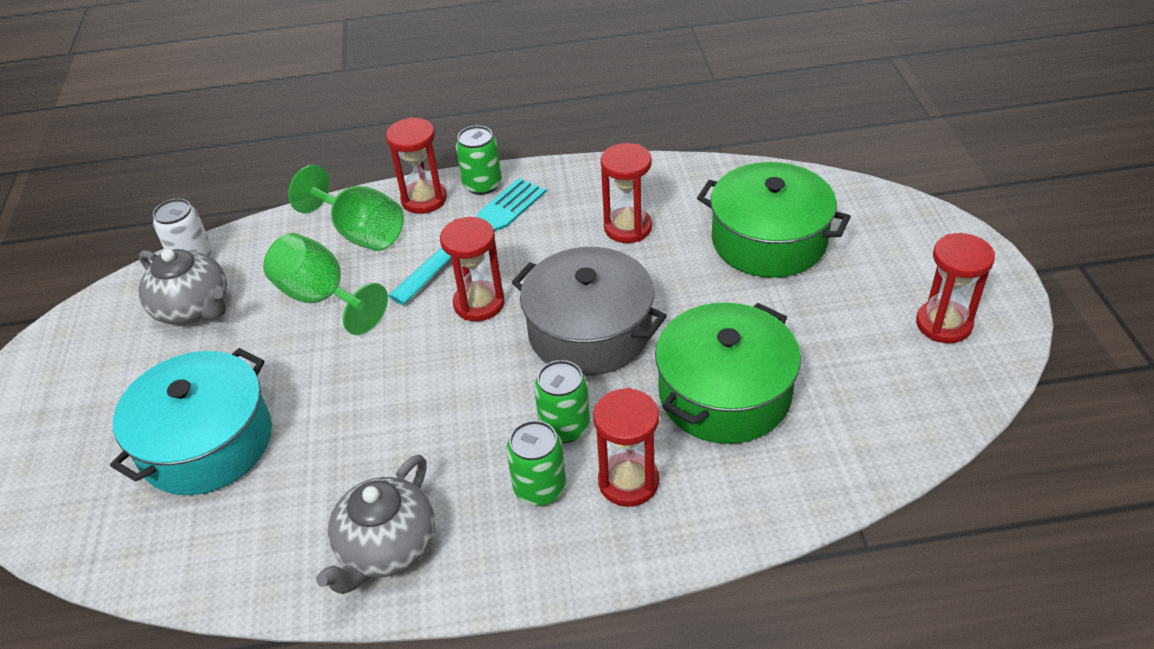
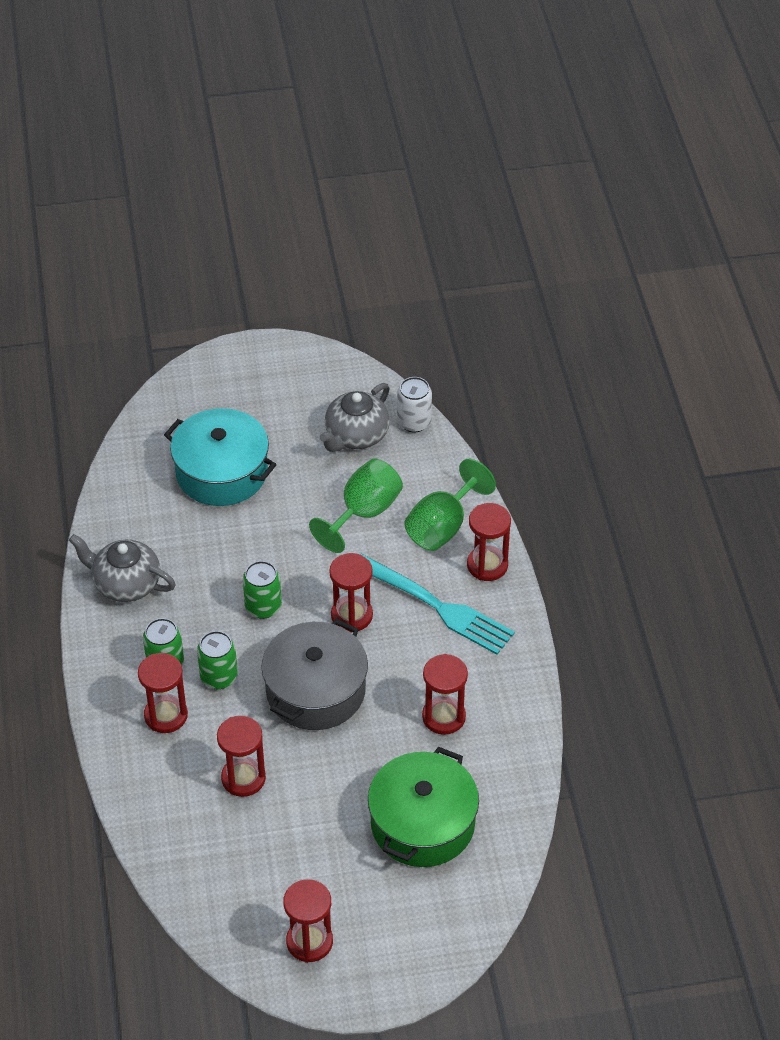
camera: 85 degrees right, 5 degrees up
(482, 185) = (508, 606): green can -> green can (263, 607)
(724, 393) = (243, 778): green pot -> red hourglass

